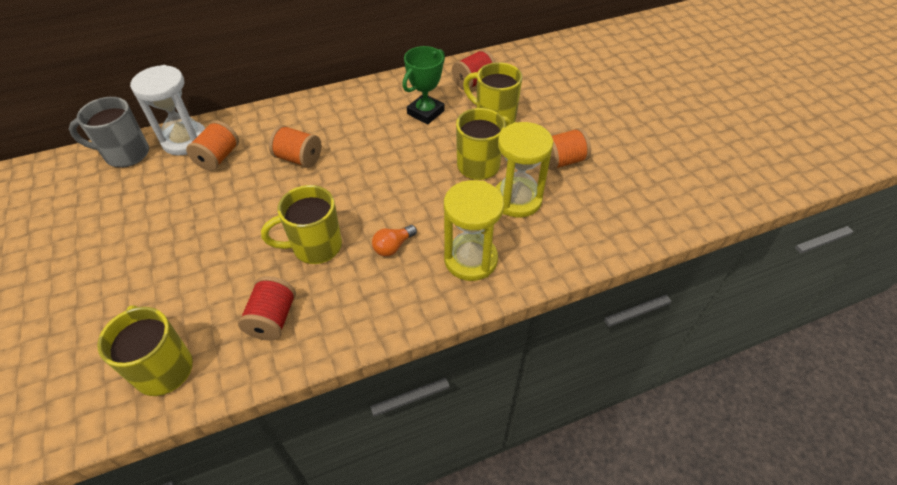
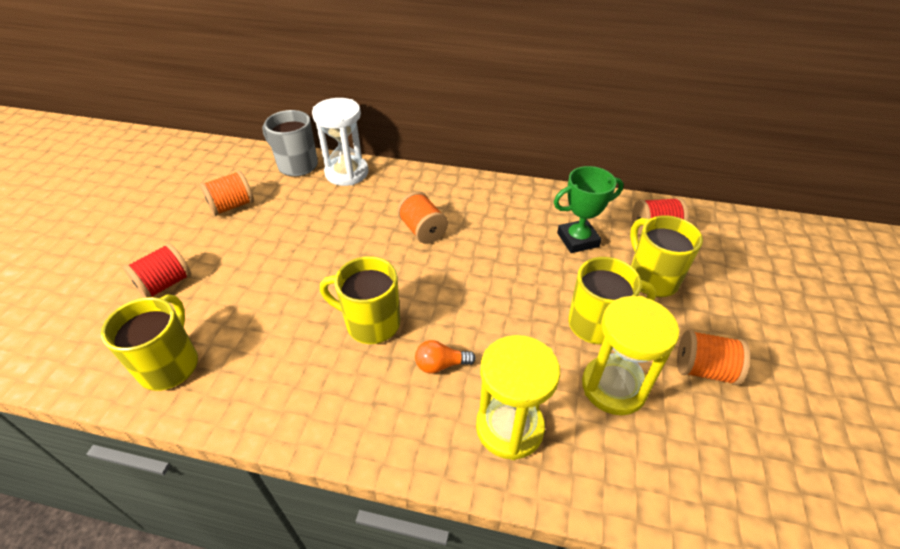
camera: 35 degrees right, 5 degrees down
(218, 157) = (359, 199): orange spool -> orange spool (232, 206)
(272, 319) = (282, 373): red spool -> red spool (166, 284)

